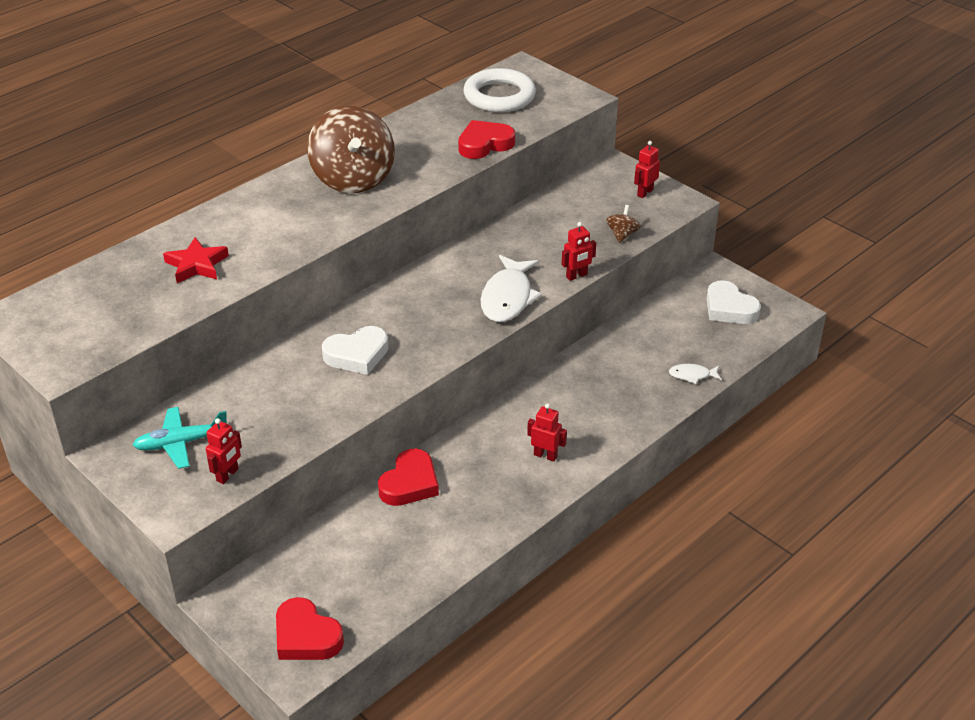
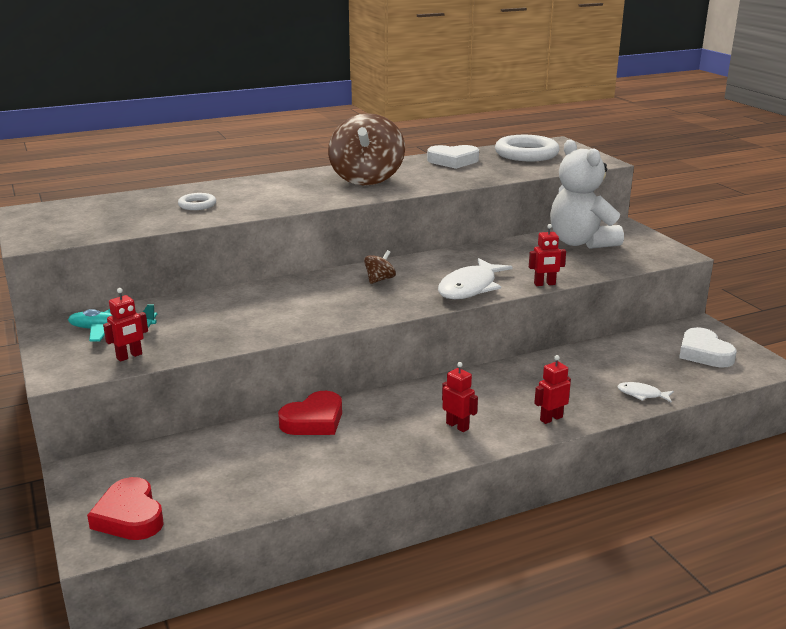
camera: 20 degrees right, 15 degrees down
(196, 265) = (197, 205): red star -> white ring
(357, 355) = (307, 301): white heart -> white heart (453, 161)
(484, 144) = (494, 175): red heart -> none
(585, 202) = (580, 242): none -> white teddy bear
(622, 235) = (604, 265): brown spinning top -> brown spinning top (379, 280)
(645, 193) = (641, 244): red robot -> red robot (551, 418)

